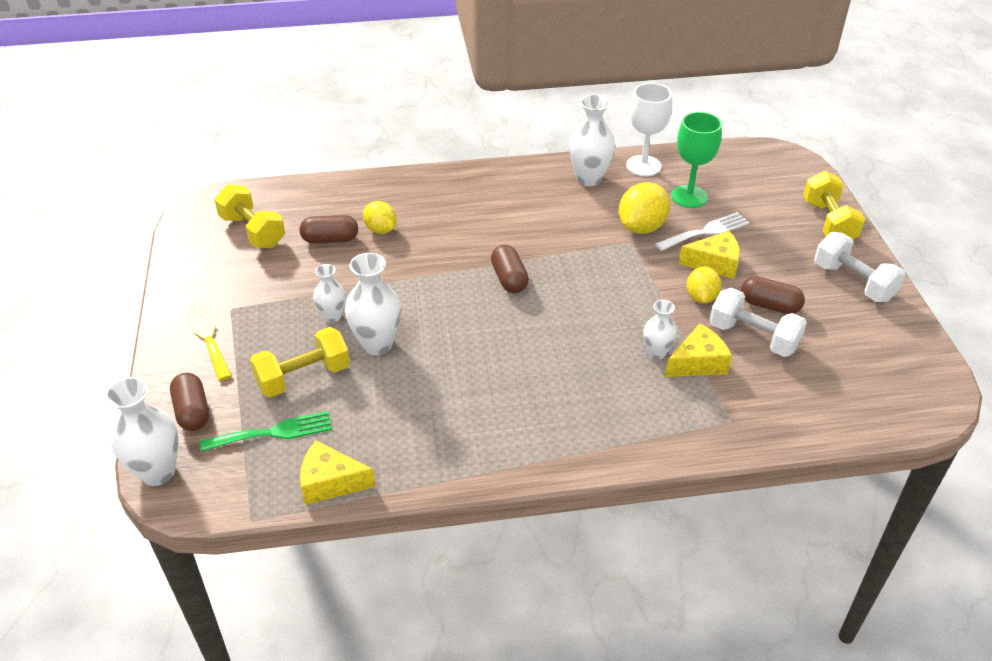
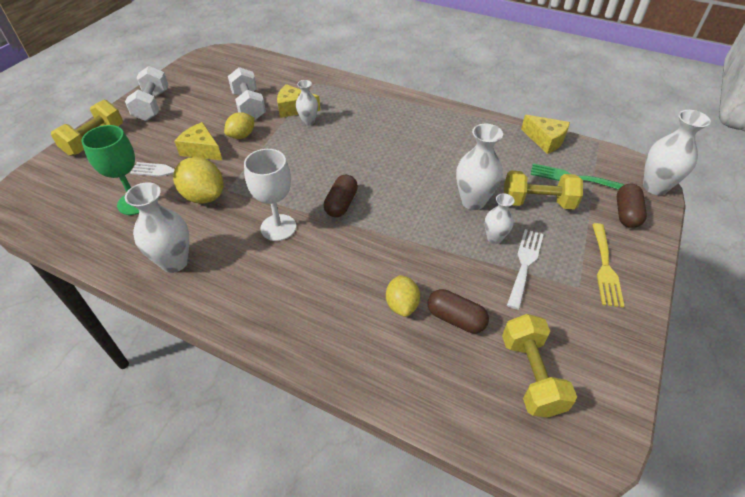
camera: 145 degrees left, 5 degrees up
(290, 305) = (525, 264): none -> white fork
(642, 227) = (204, 196): yellow lemon -> yellow lemon turned 60 degrees clockwise
(643, 166) = (117, 250): white goblet -> white goblet (278, 227)
(769, 305) = (214, 115): brown capsule -> none

